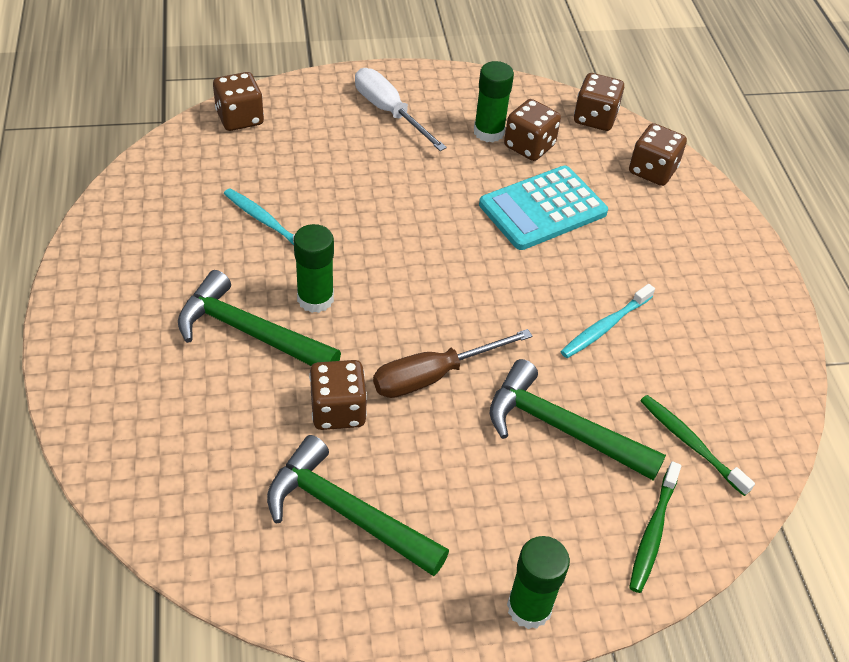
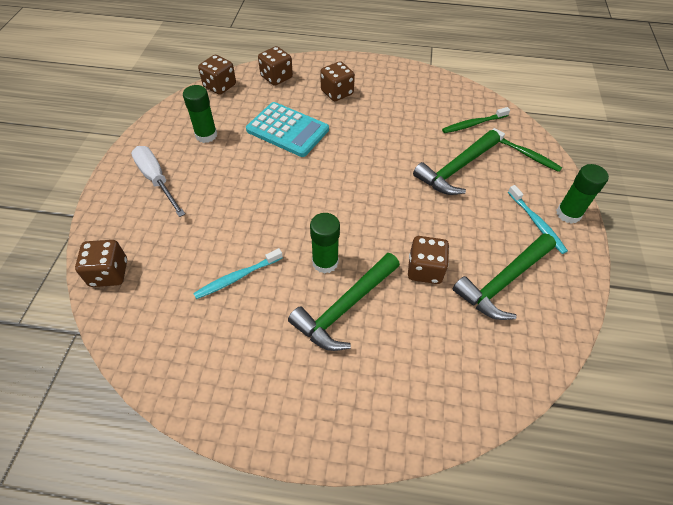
camera: 70 degrees left, 5 degrees up
(389, 112) = (157, 180): white screwdriver -> white screwdriver turned 75 degrees clockwise
(433, 376) = (407, 215): brown screwdriver -> none
(529, 146) = (229, 121): brown dice -> brown dice (337, 93)
(542, 209) = (287, 130): turquoise calculator -> turquoise calculator turned 45 degrees counterclockwise
(605, 327) = (389, 131): turquoise toothbrush -> turquoise toothbrush (536, 223)

